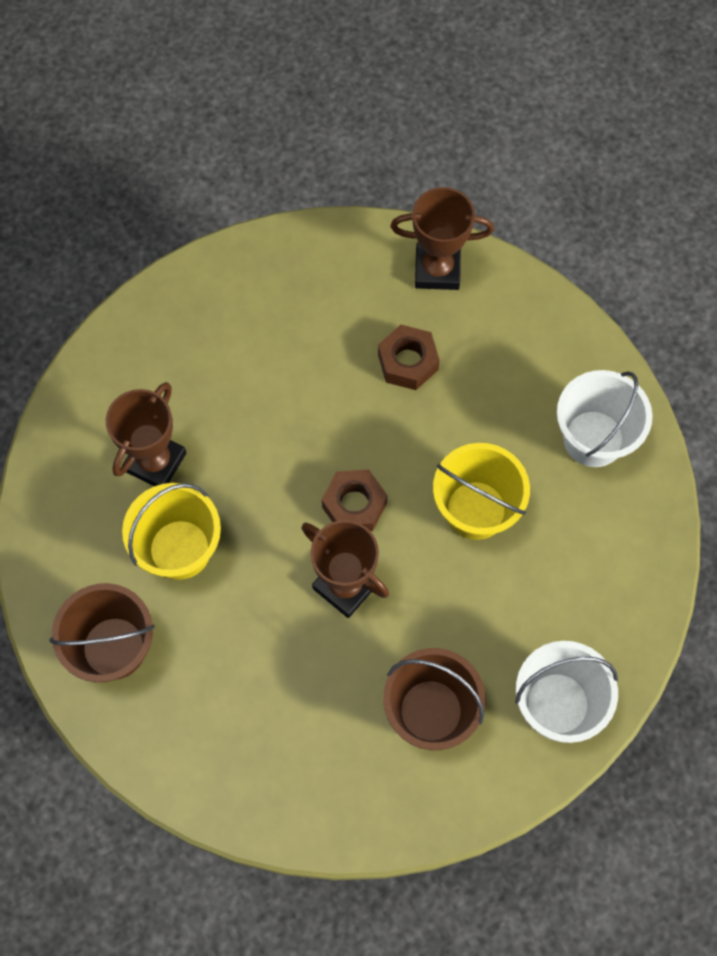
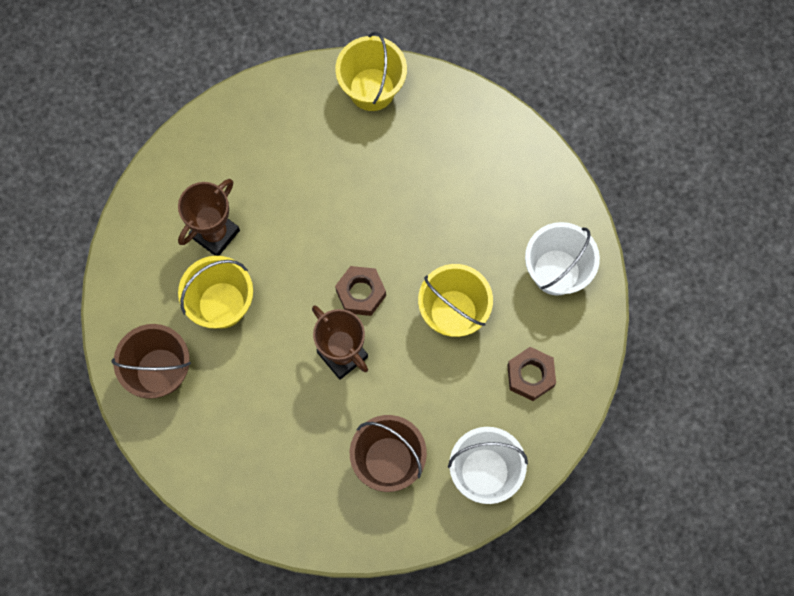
camera: 10 degrees right, 5 degrees up
(320, 257) = (372, 89): none -> yellow bucket
(408, 362) = (424, 186): brown nut -> brown nut (530, 375)
(437, 270) = (461, 115): brown trophy -> none

